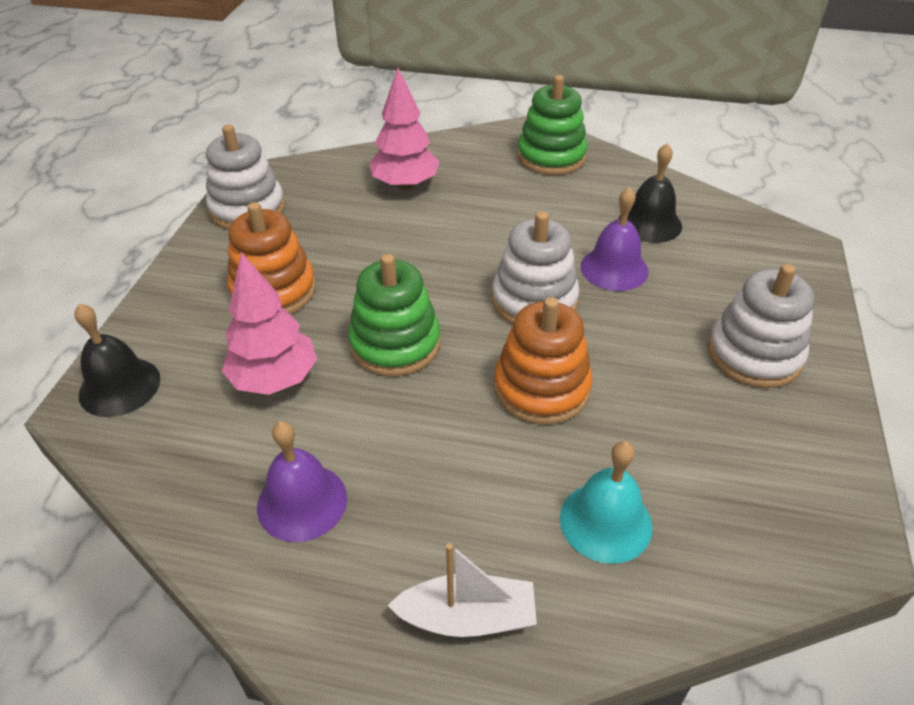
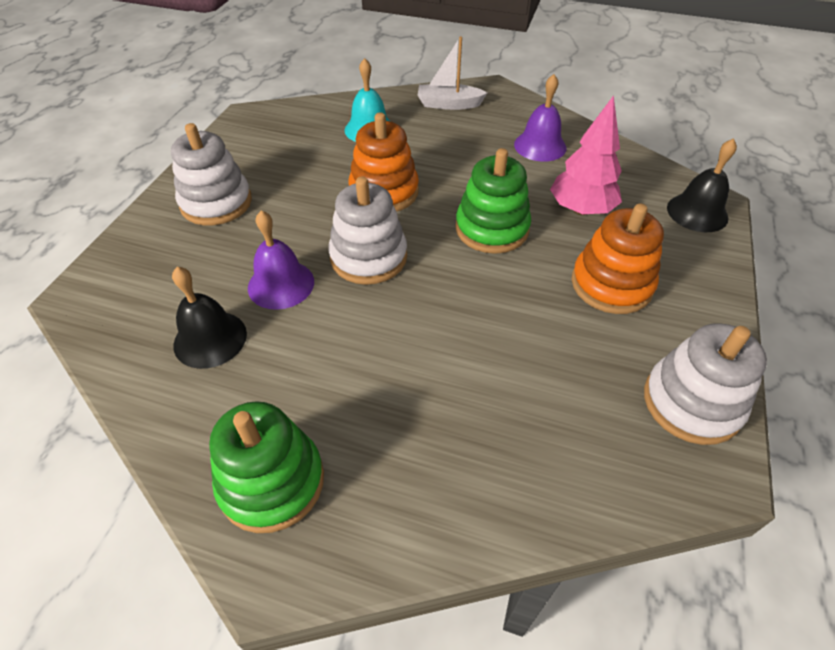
camera: 175 degrees left, 5 degrees up
(405, 185) = (492, 434): pink tree -> none

